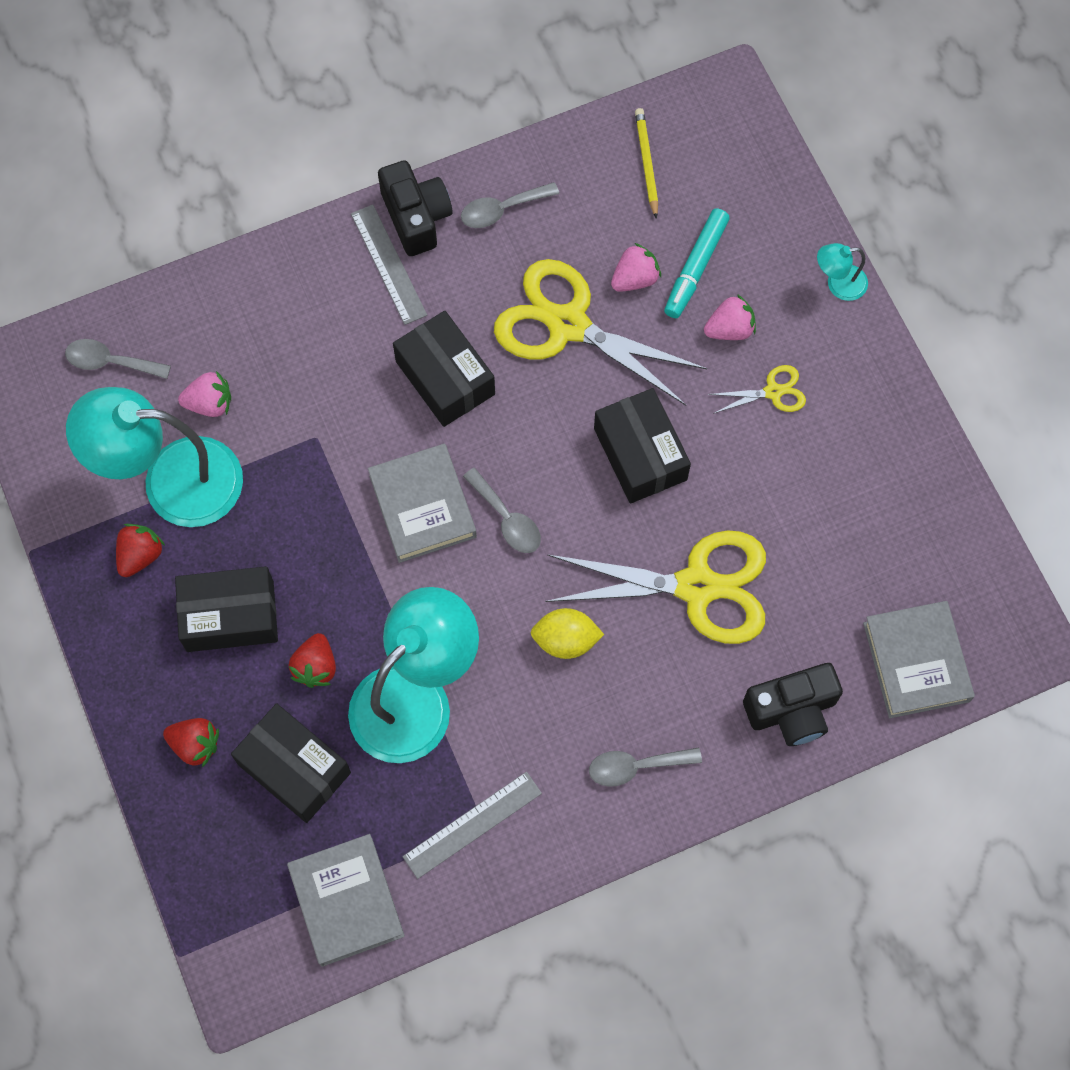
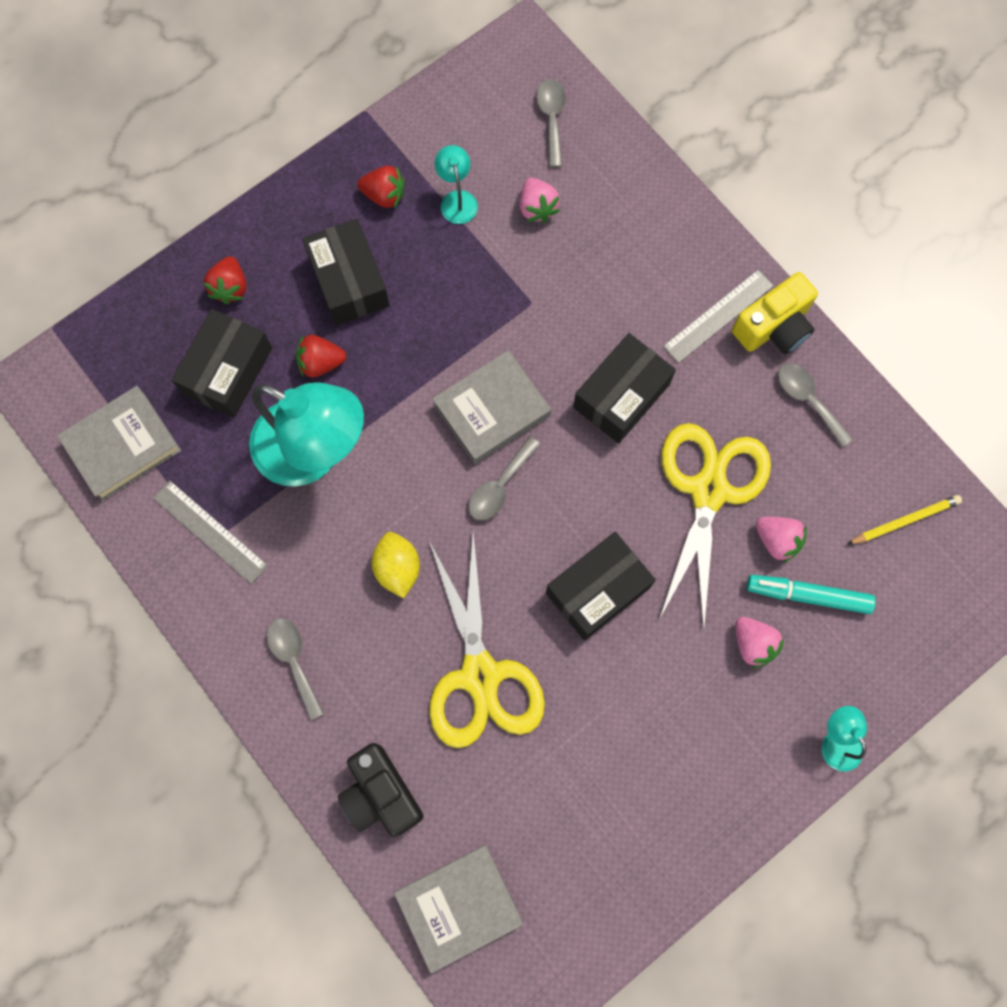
camera: 75 degrees right, 5 degrees up
(172, 481) = (457, 199): turquoise lamp -> turquoise lamp, size x0.43
(416, 217) = (774, 327): black camera -> yellow camera
(773, 392) = (700, 702): yellow scissors -> none

